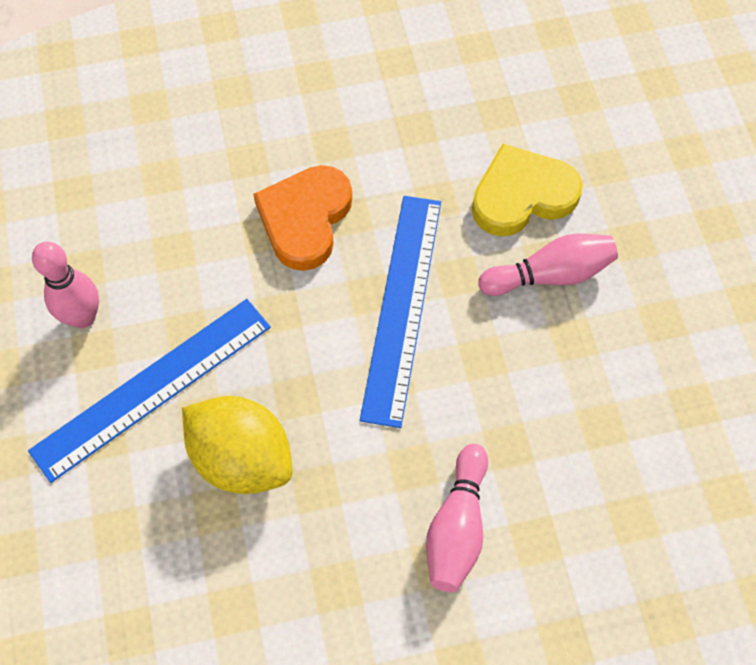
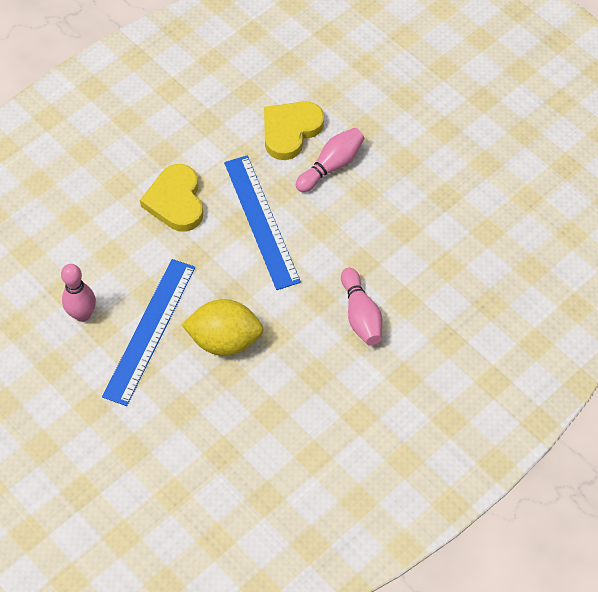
camera: 30 degrees left, 5 degrees down
(305, 219) = (176, 201): orange heart -> yellow heart

